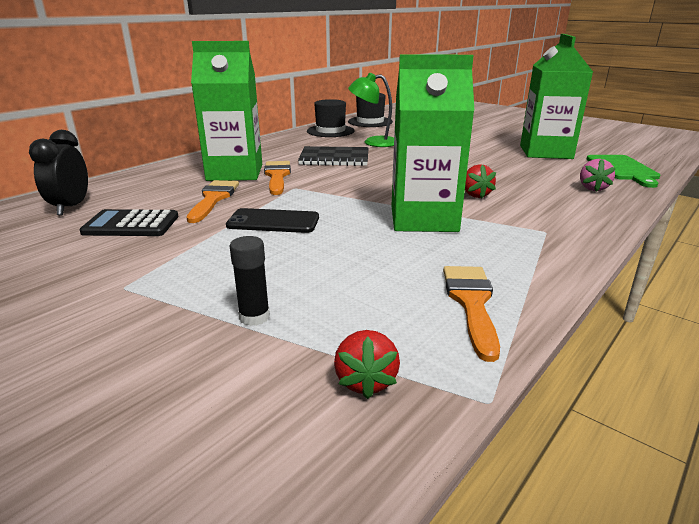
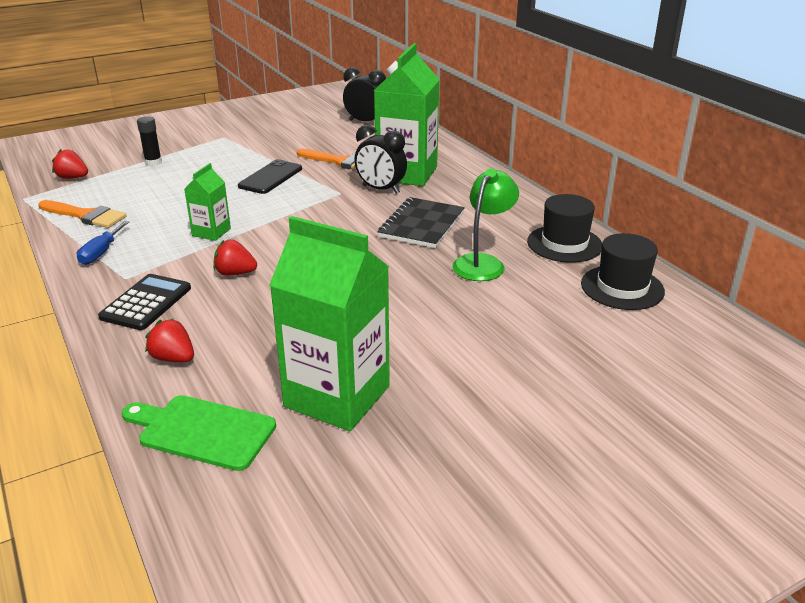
camera: 110 degrees right, 5 degrees up
(131, 224) = (313, 137): black calculator -> black calculator (146, 303)
(277, 176) = (380, 189): orange brush -> black clock
(423, 219) = (211, 232): green carton -> green carton, size x0.49
(529, 258) = (101, 253): none -> blue screwdriver
(592, 188) = (173, 358): pink strawberry -> red strawberry

